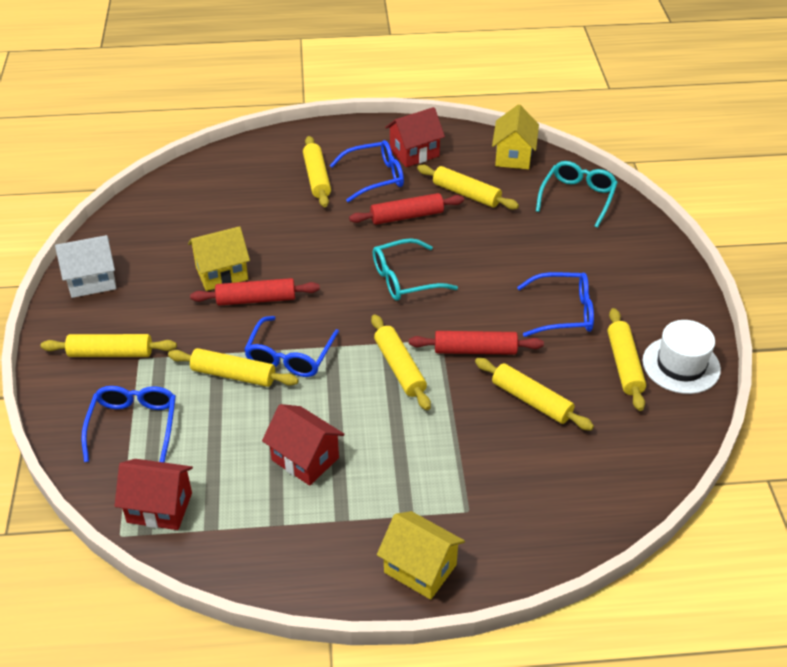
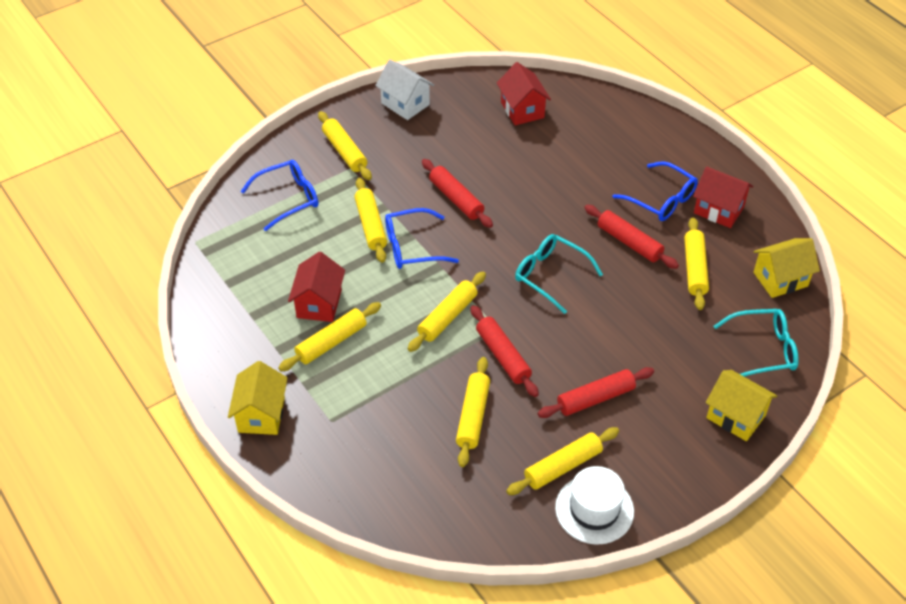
camera: 60 degrees right, 5 degrees up
(159, 507) = (228, 249): red house -> red house (522, 110)
(222, 273) = (468, 166): yellow house -> yellow house (736, 416)
(317, 178) = (627, 165): yellow rolling pin -> yellow rolling pin (331, 342)
(563, 312) = (595, 398): blue glasses -> red rolling pin

